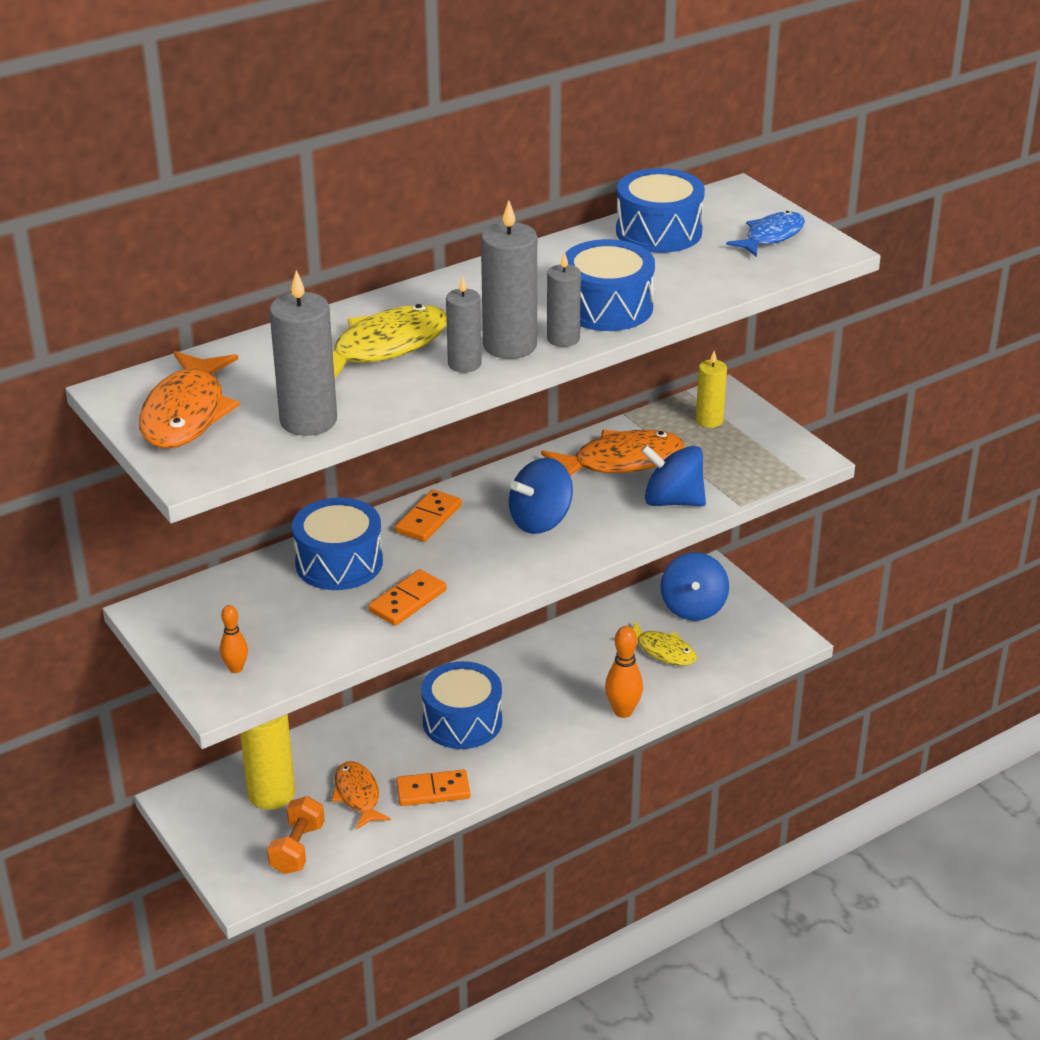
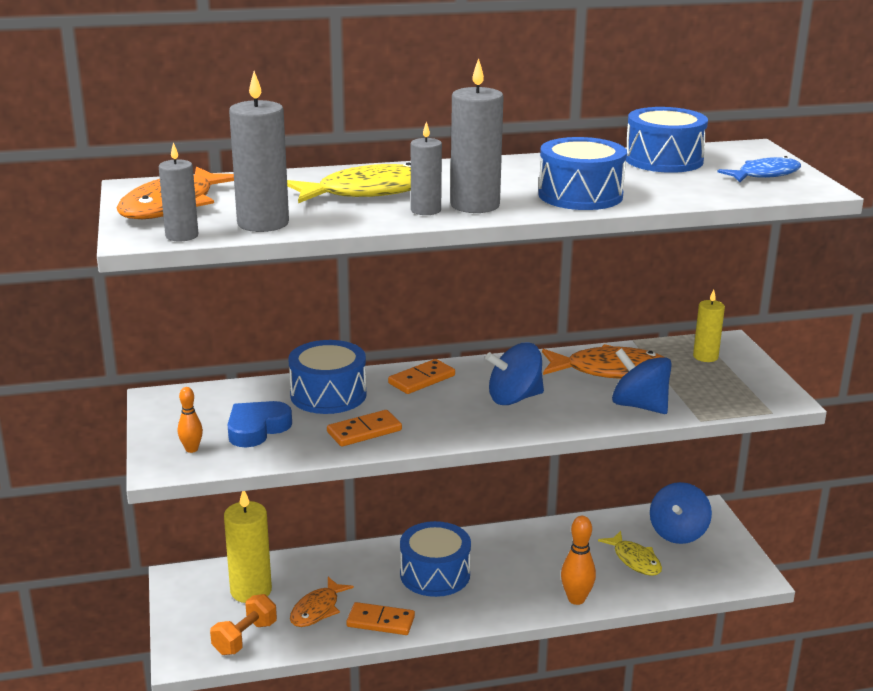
camera: 20 degrees right, 10 degrees down
(289, 625) = (257, 429): none -> blue heart
(357, 795) = (317, 609): orange fish -> orange fish turned 150 degrees counterclockwise
(563, 338) = (525, 208): grey candle -> grey candle (182, 236)

